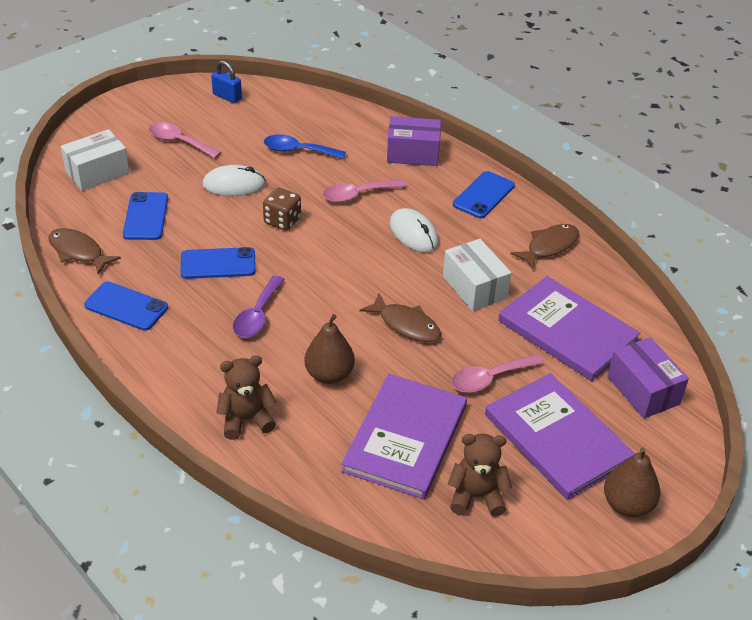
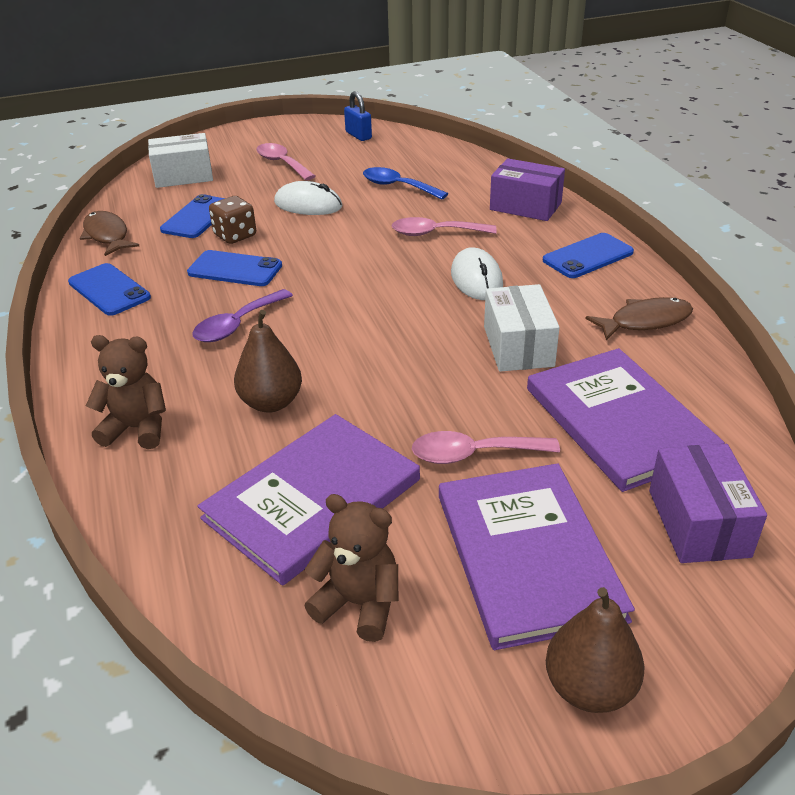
camera: 25 degrees right, 5 degrees down
(282, 221) = (334, 243): brown dice -> brown dice (235, 235)
(406, 325) = (403, 369): brown fish -> none

